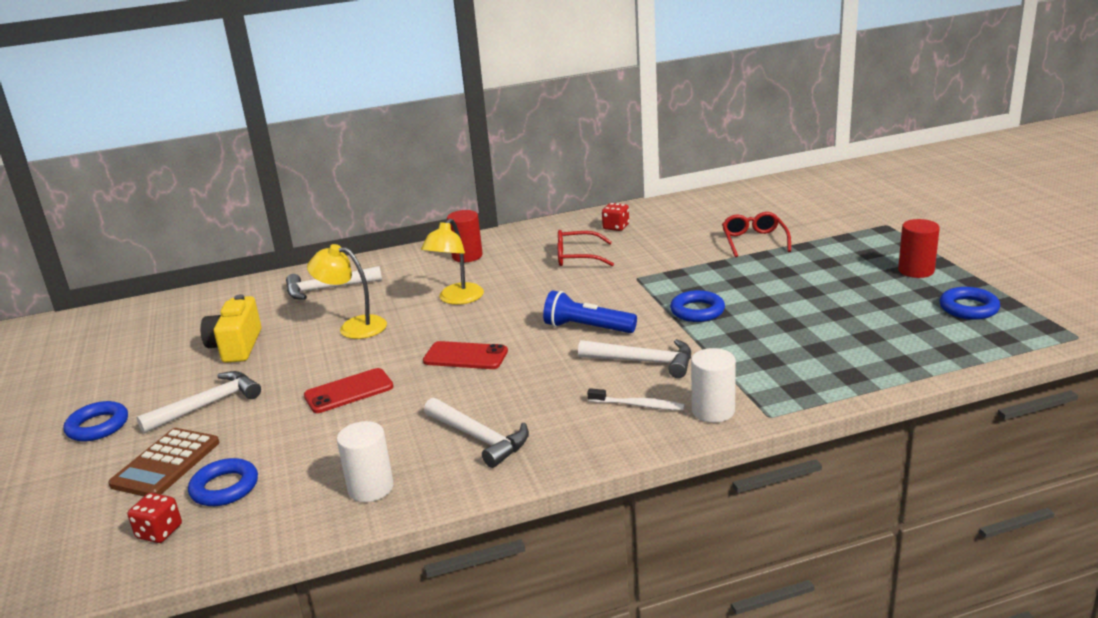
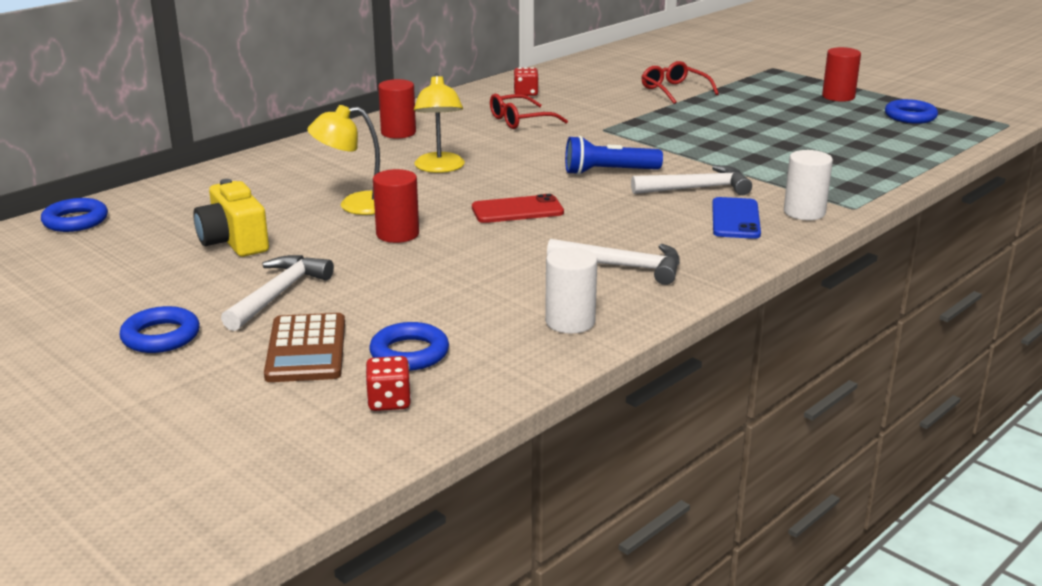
camera: 30 degrees left, 0 degrees up
(328, 289) = (272, 178): white hammer -> none
(349, 391) = (431, 256): red phone -> none
(350, 363) = (397, 234): none -> red cylinder
(638, 405) = (735, 219): white toothbrush -> blue phone
(697, 311) = (694, 146): blue ring -> blue ring (75, 221)

